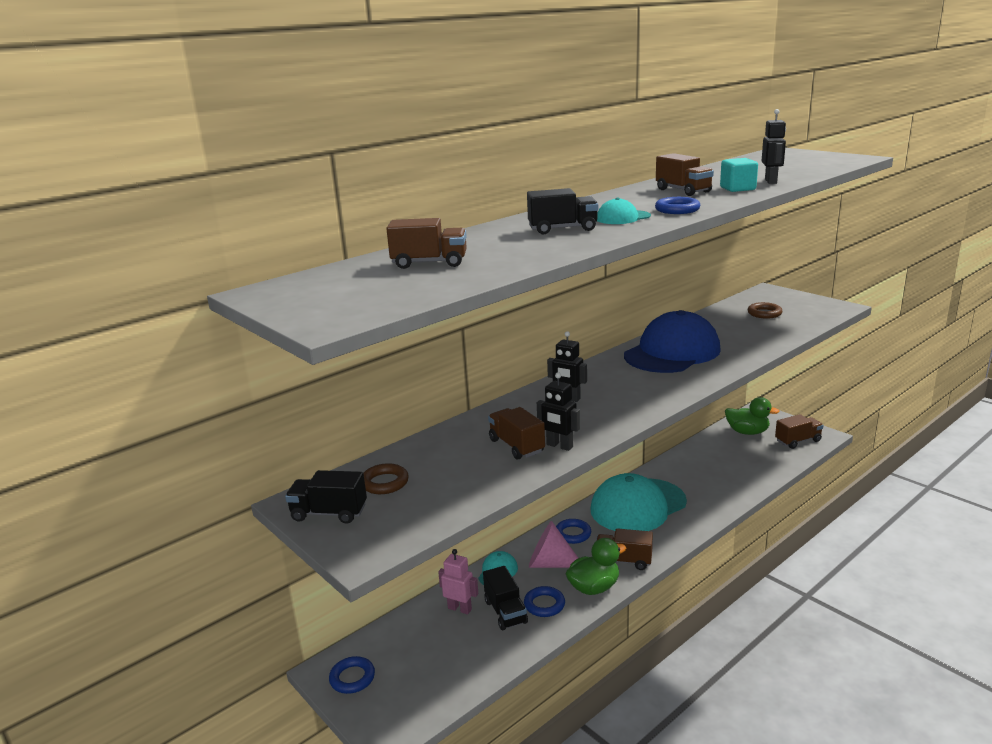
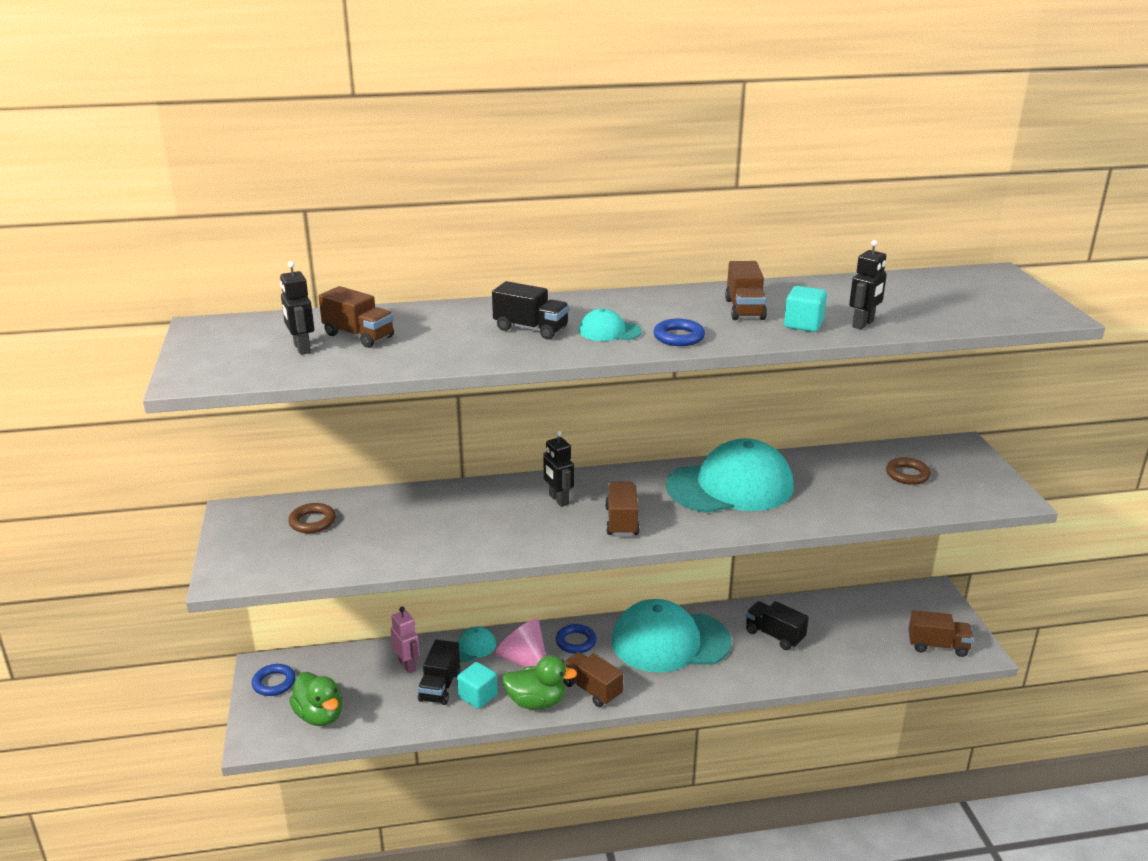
camera: 30 degrees right, 5 degrees up
(329, 513) = (245, 532): black truck -> black truck (774, 635)
(516, 446) = (450, 531): brown truck -> brown truck (622, 521)
(544, 604) = (478, 696): blue ring -> turquoise cube
(559, 446) = (484, 546): black robot -> black robot (301, 348)
(672, 352) = (730, 486): blue cap -> turquoise cap
(747, 432) = (890, 611): green duck -> green duck (320, 716)

